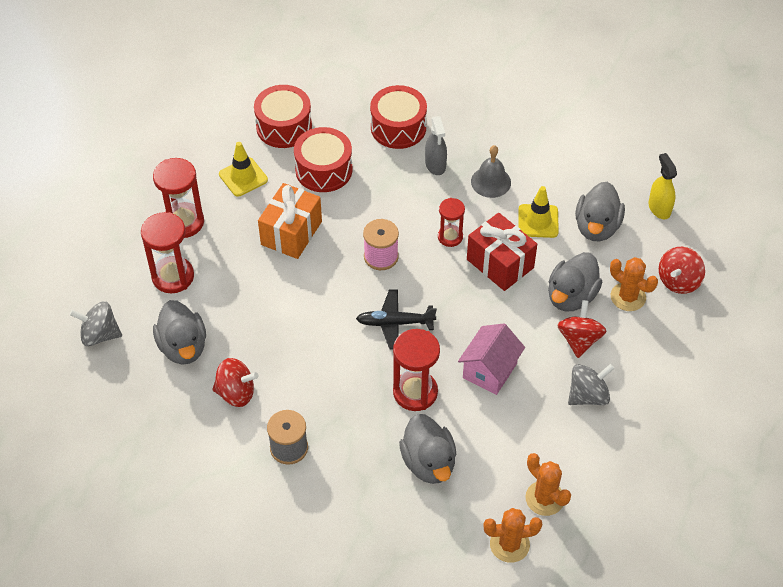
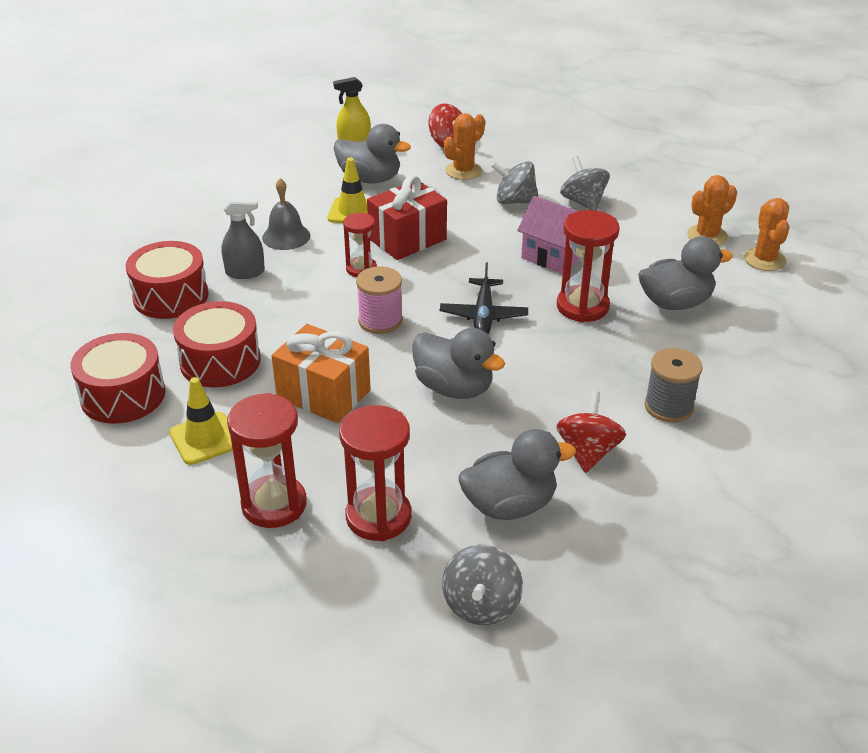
camera: 85 degrees left, 15 degrees down
(571, 296) = (459, 201): grey duck -> grey duck (454, 388)
(579, 340) = (514, 201): red spinning top -> grey spinning top

